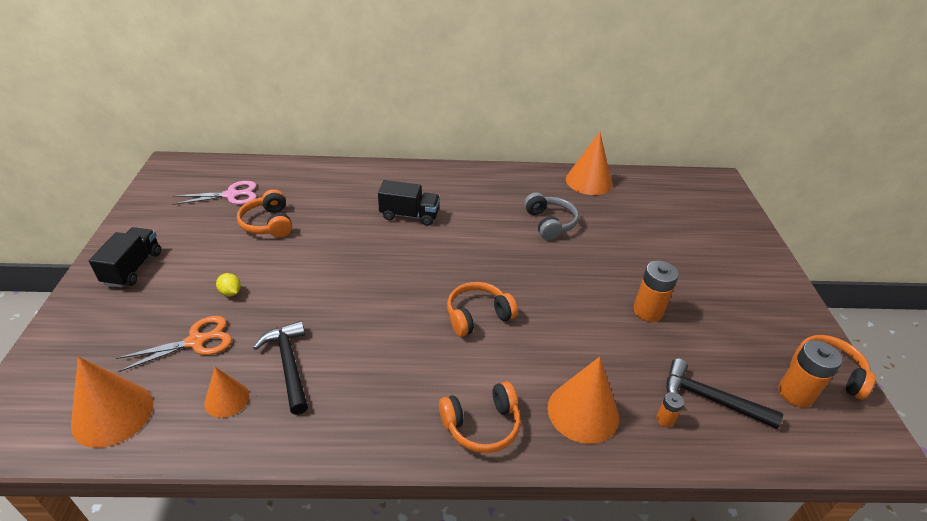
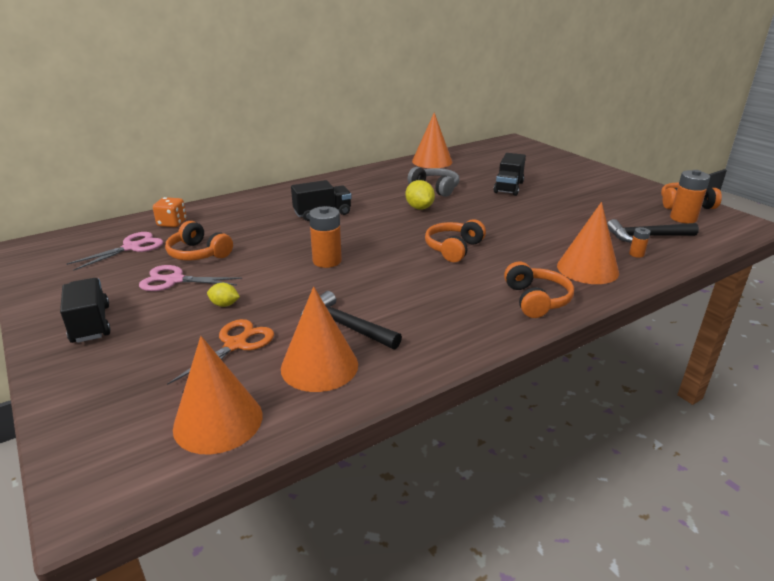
camera: 30 degrees left, 10 degrees down
(224, 247) = (174, 280): none -> pink scissors
(227, 399) = (319, 366): orange cone -> orange cone, size x1.69
(283, 178) = (172, 223): none -> orange dice
(482, 425) = (536, 300): orange headphones -> orange headphones turned 45 degrees counterclockwise
(504, 245) = (419, 208): none -> yellow lemon
(630, 253) = (508, 187): none -> black truck
(648, 311) = (557, 210): orange battery -> orange battery (327, 261)

